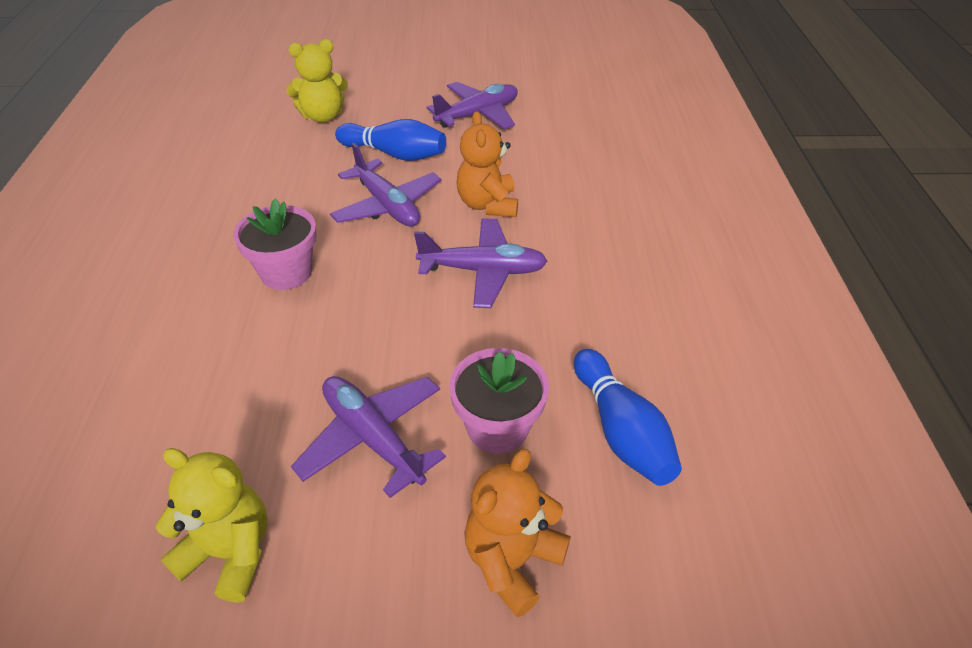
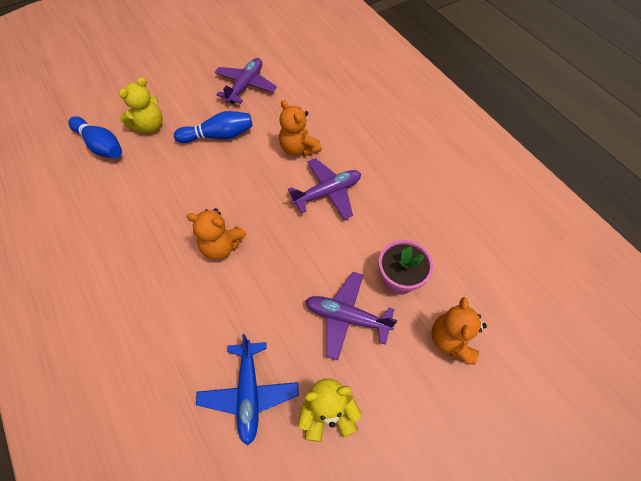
camera: 30 degrees left, 15 degrees up
(155, 462) = (249, 393): none -> blue plane
(286, 272) = (221, 246): pink flower pot -> orange teddy bear
(387, 205) = (243, 174): purple plane -> none
(621, 430) = (452, 250): blue bowling pin -> blue bowling pin (101, 145)

